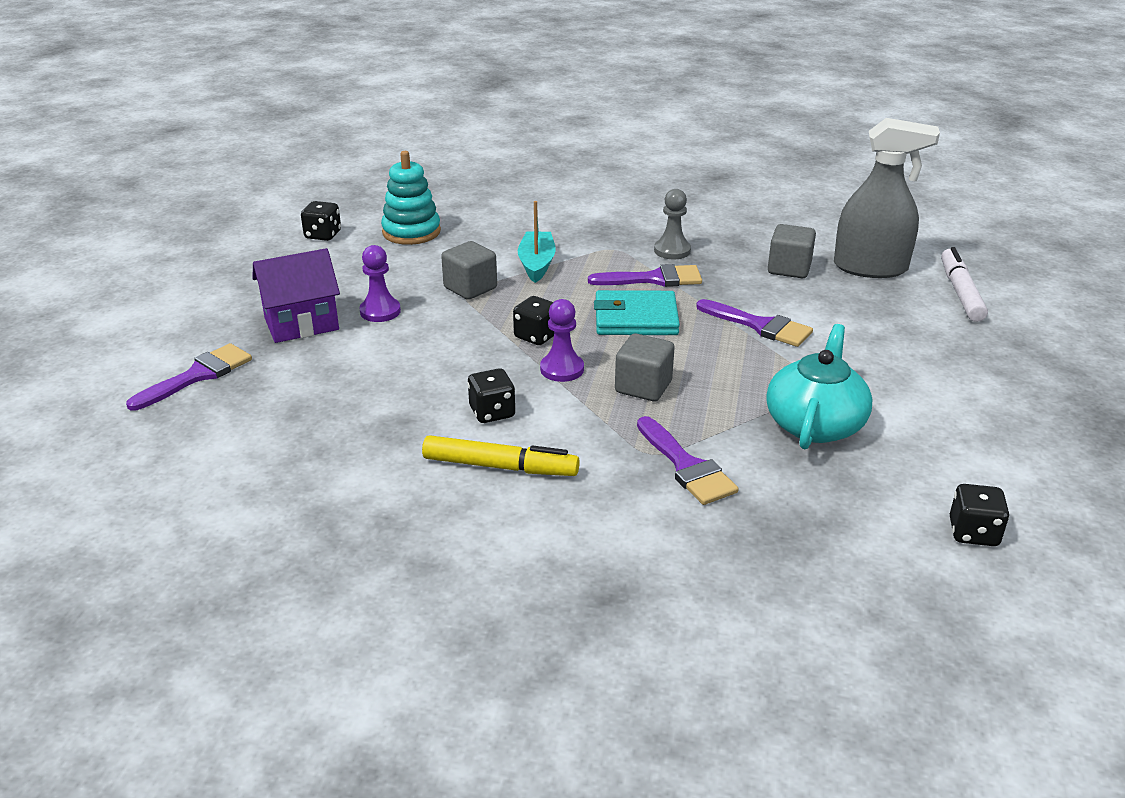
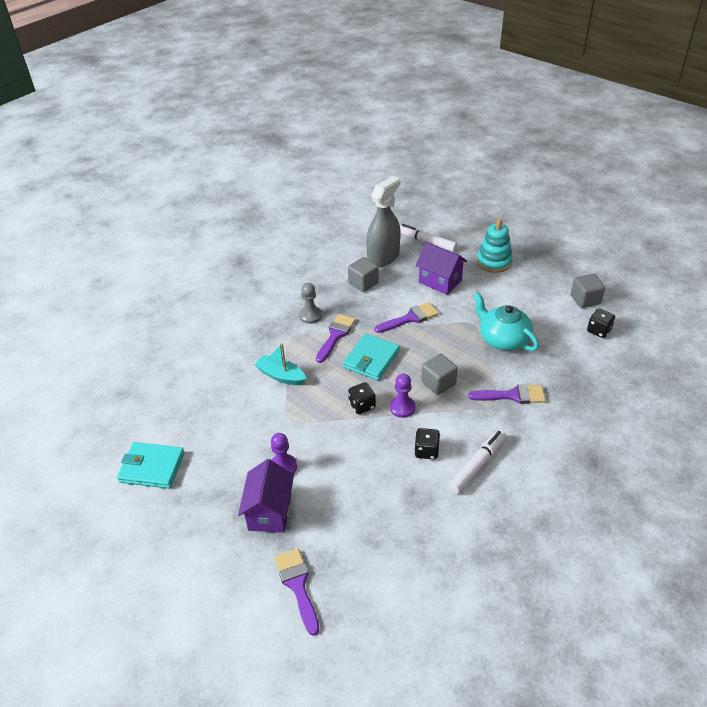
camera: 60 degrees left, 10 degrees up
(323, 235) = (152, 467): black dice -> turquoise wallet
(411, 232) = (189, 419): turquoise stacking toy -> turquoise stacking toy (494, 262)
(470, 288) = (286, 415): grey cube -> grey cube (585, 300)
(500, 467) = (477, 465): yellow marker -> white marker
(880, 329) = (440, 281): none -> purple house

